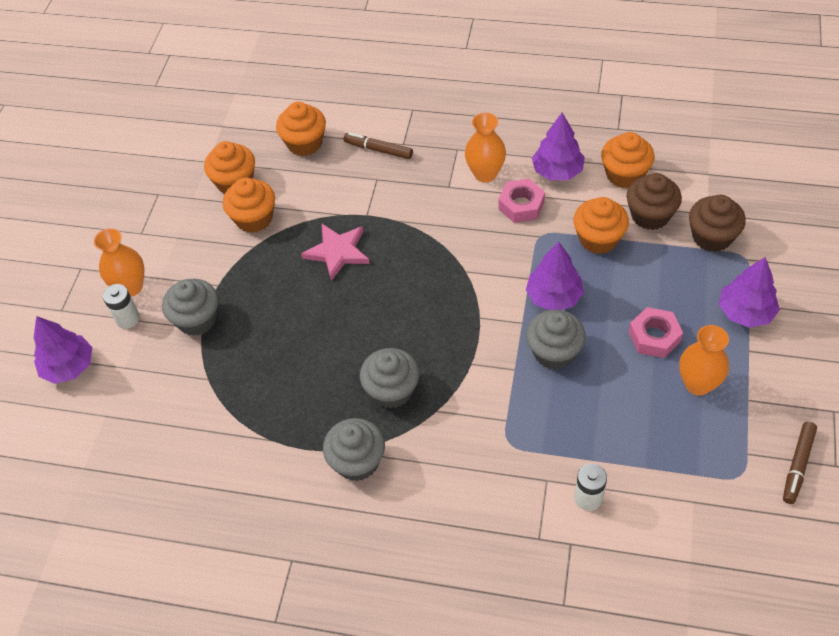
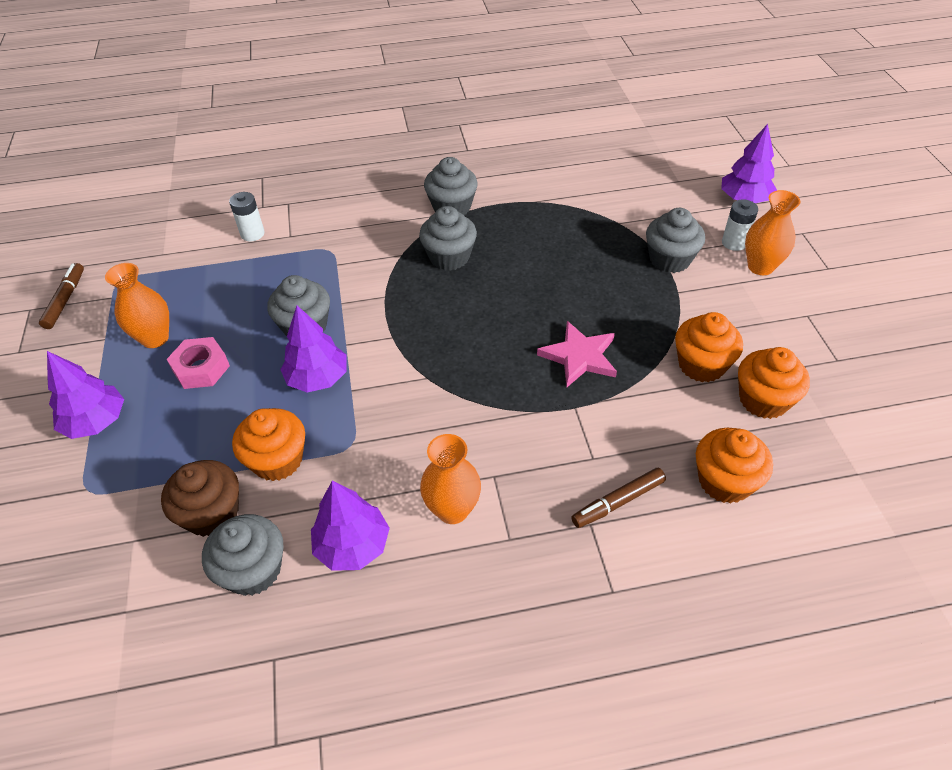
camera: 155 degrees right, 5 degrees down
(378, 150) = (618, 502): brown marker -> brown marker turned 150 degrees clockwise
(521, 205) = (388, 477): pink nut -> none
(624, 174) = (253, 570): orange cupcake -> grey cupcake
(712, 237) = (128, 506): brown cupcake -> none

